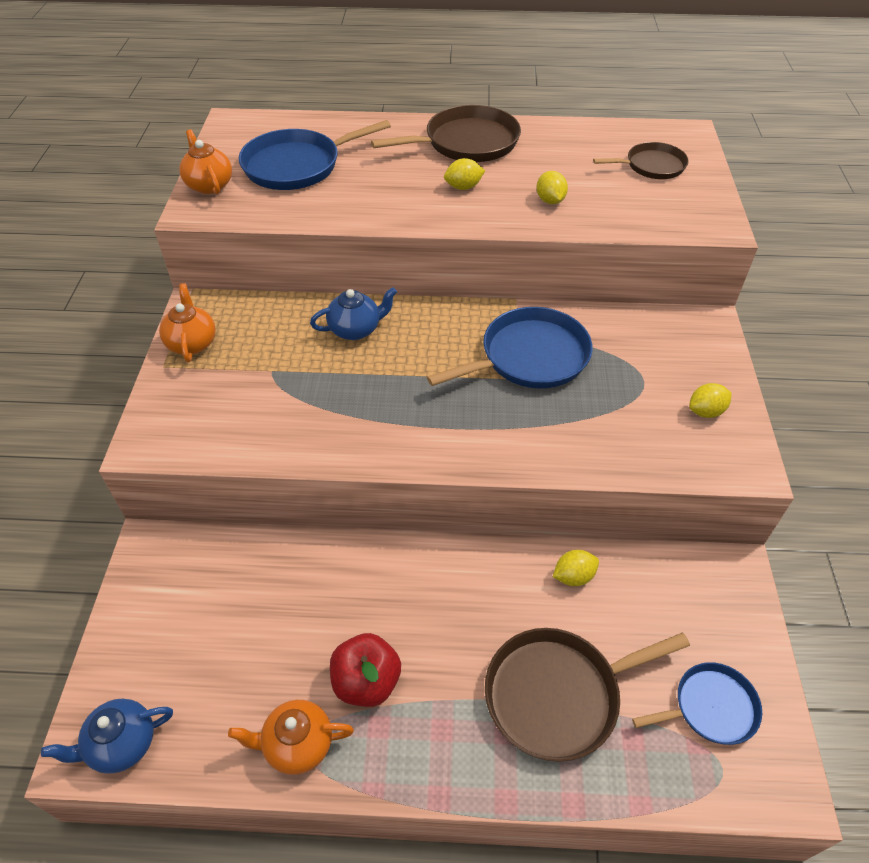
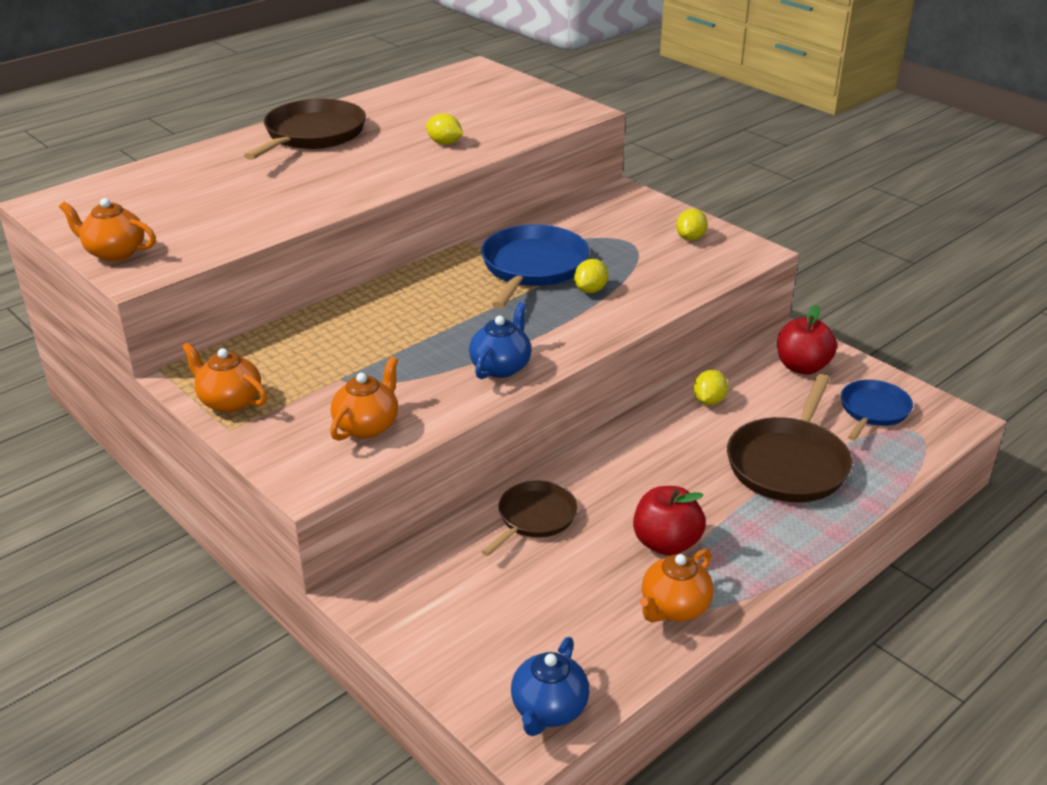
camera: 45 degrees left, 15 degrees down
(233, 425) = (367, 426): none -> orange teapot
(297, 165) = (180, 206): blue pan -> none
(355, 329) = (368, 318): blue teapot -> blue teapot (501, 367)
(463, 187) = (361, 162): yellow lemon -> yellow lemon (590, 290)
(651, 166) = (483, 96): brown pan -> brown pan (534, 518)
(703, 607) = (802, 367): none -> red apple

